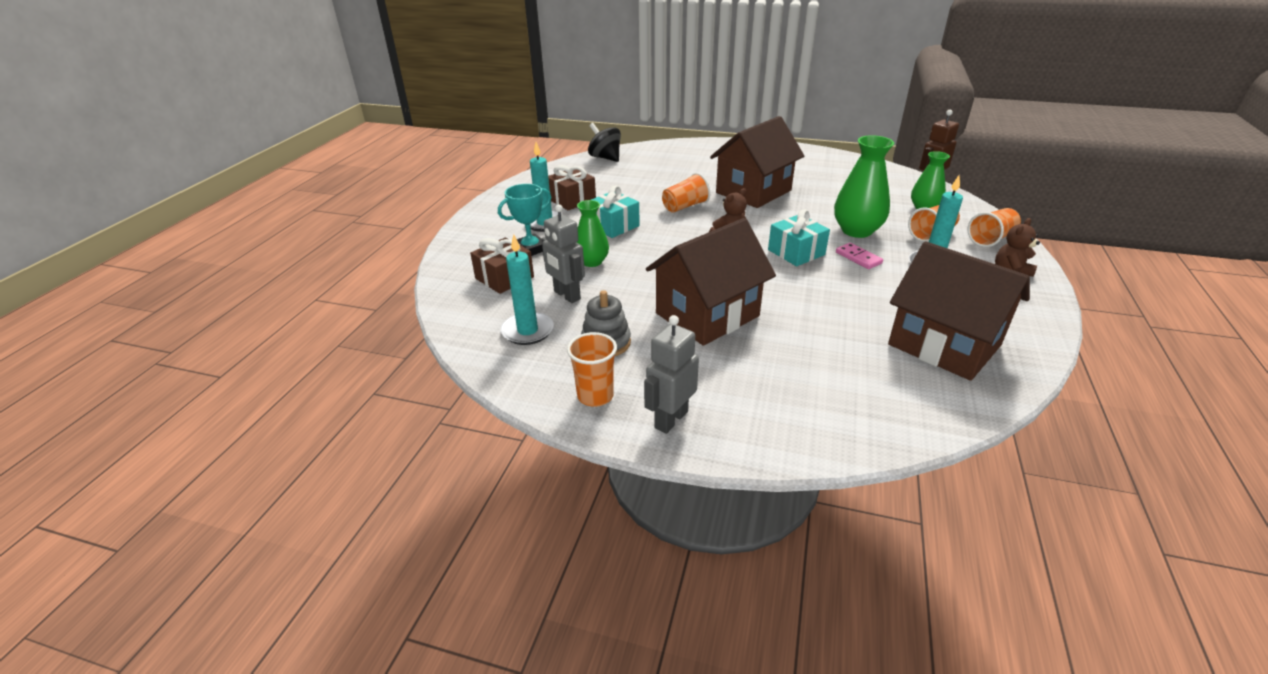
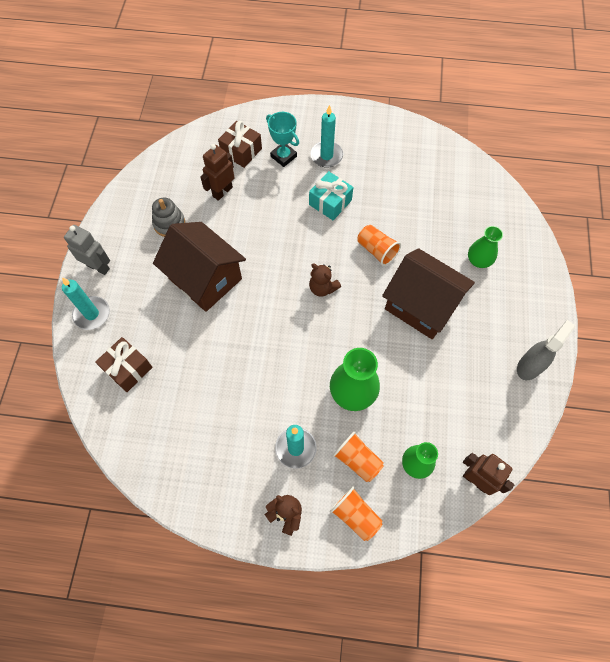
camera: 80 degrees right, 30 degrees up
(527, 331) = (179, 179): turquoise candle -> turquoise candle (92, 314)
(566, 295) = (222, 192): grey robot -> brown robot
(572, 200) = (373, 165): brown gift -> brown gift (128, 369)
(592, 262) = (270, 198): green vase -> green vase (478, 260)
(595, 396) = (118, 227): orange cup -> none
(605, 158) = (473, 173): black spinning top -> none
(796, 252) = (304, 339): turquoise gift -> none
(814, 157) = (529, 366): none -> grey spray bottle
(858, 258) = (301, 388): pink domino -> none
(944, 345) = (178, 433): brown house -> none

